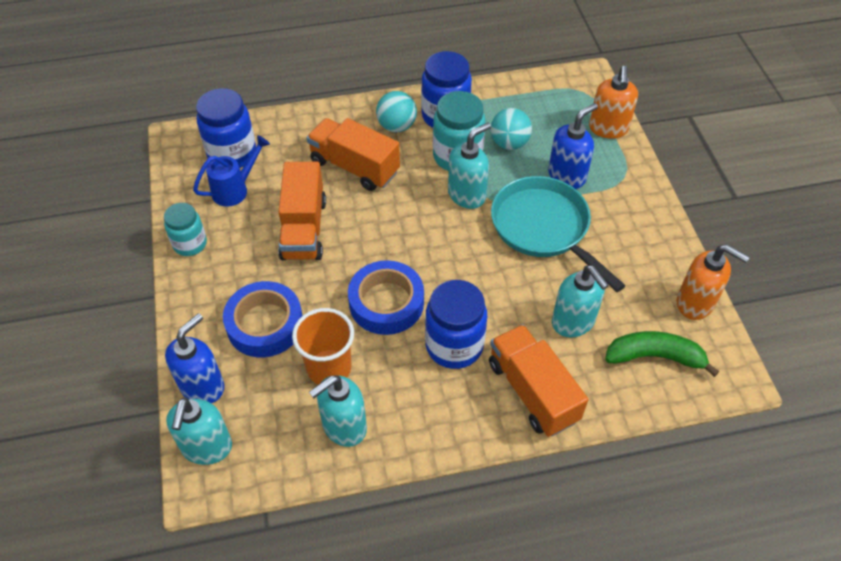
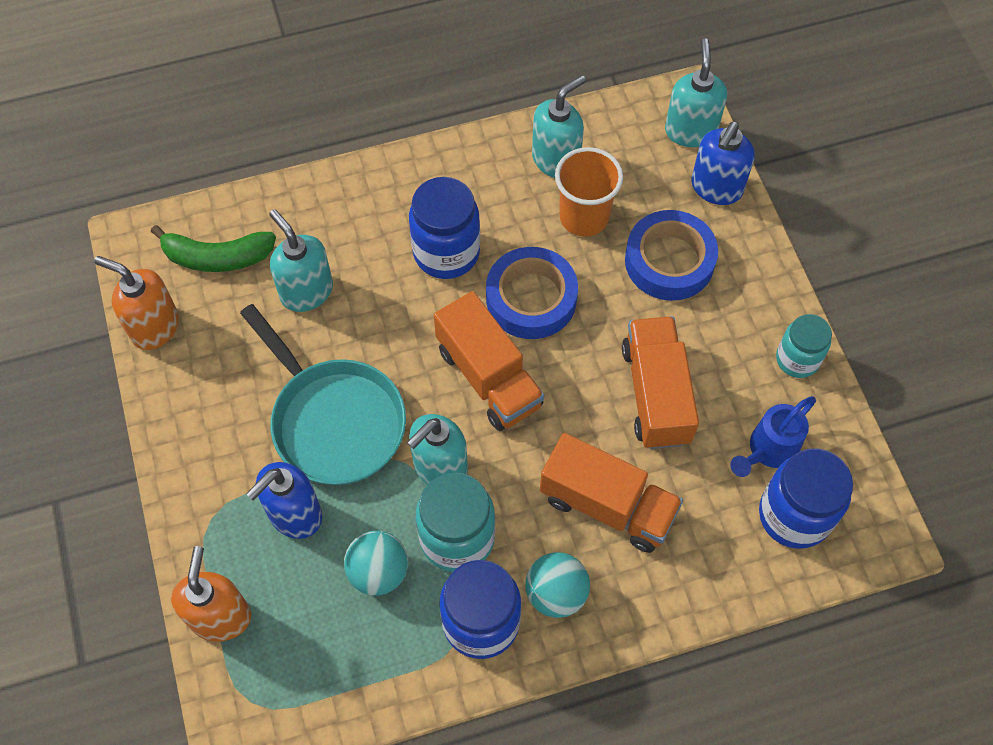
camera: 175 degrees right, 10 degrees up
(532, 391) = (358, 209): orange truck -> orange truck (488, 377)

